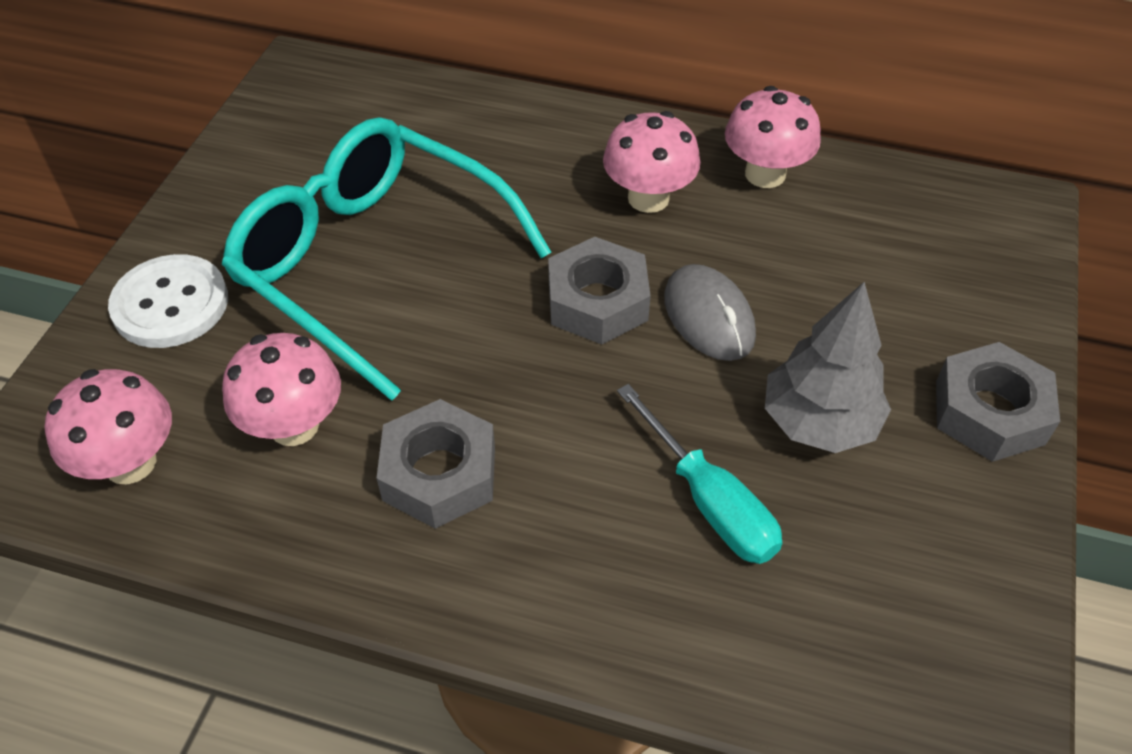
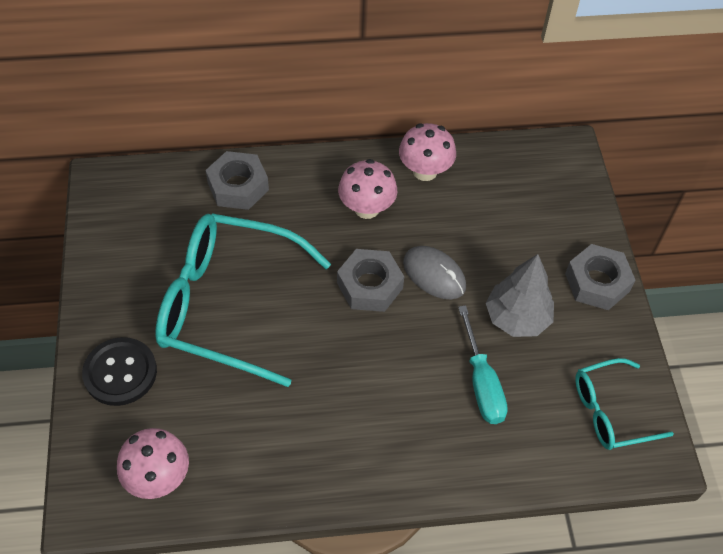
camera: 25 degrees left, 5 degrees up
(170, 304) = (120, 372): white button -> black button
(294, 425) = (240, 421): pink mushroom -> none
(439, 473) = (335, 419): grey nut -> grey nut (238, 186)
(709, 501) = (482, 383): turquoise screwdriver -> turquoise screwdriver turned 45 degrees clockwise
(926, 629) = (610, 411): none -> turquoise glasses

